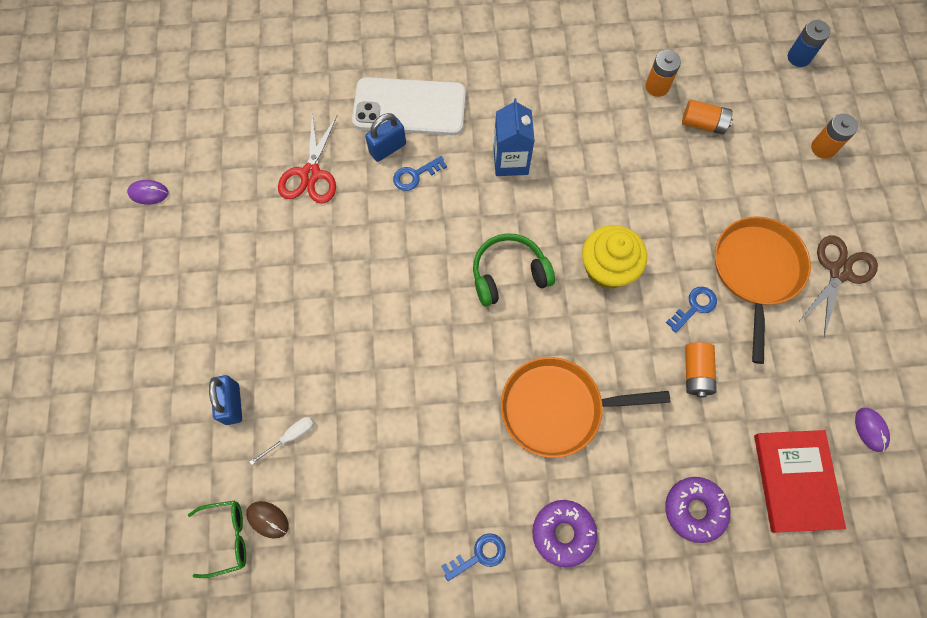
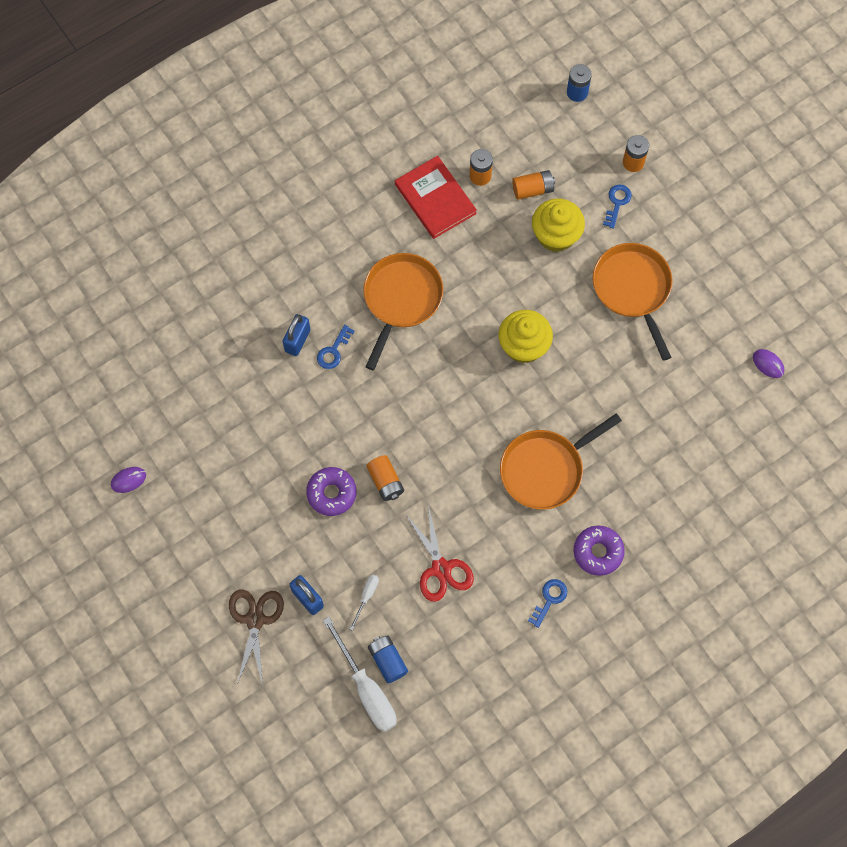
camera: 30 degrees left, 0 degrees up
(226, 537) = (366, 689): green glasses -> white screwdriver
(268, 519) = (387, 661): brown mouse -> blue battery
(310, 174) = (249, 394): red scissors -> red scissors (441, 568)
(409, 107) = (293, 297): white phone -> none
(509, 274) = (453, 390): green headphones -> none
(510, 161) = (401, 299): blue carton -> orange pan
(694, 307) = (602, 341): blue key -> blue key (617, 203)
(694, 509) = (677, 486): purple donut -> purple donut (331, 493)
(696, 372) = (629, 389): orange battery -> orange battery (385, 481)
(703, 178) = (556, 235): none -> yellow cupcake
(795, 481) = (735, 428): red book -> red book (435, 199)
(839, 272) = (692, 257): brown scissors -> brown scissors (255, 620)

